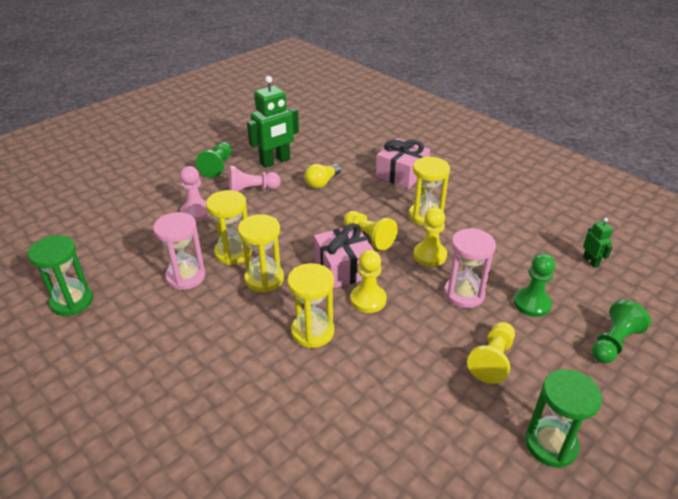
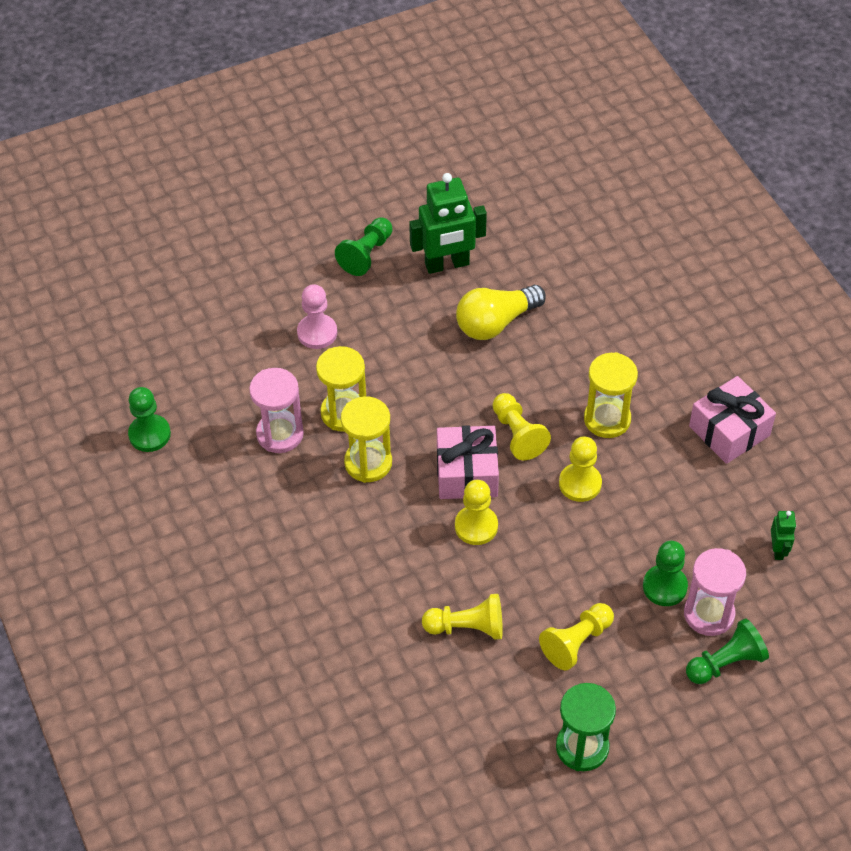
camera: 20 degrees right, 15 degrees up
(72, 301) = (149, 434): green hourglass -> green pawn
(252, 190) = (398, 312): pink pawn -> none
(312, 332) = (397, 550): yellow hourglass -> none
(322, 183) = (495, 323): yellow light bulb -> yellow light bulb, size x1.51
(398, 374) = (467, 627): none -> yellow pawn
(402, 174) = (612, 334): pink gift -> pink gift (729, 431)
(464, 294) = (591, 551): pink hourglass -> pink hourglass (709, 614)

